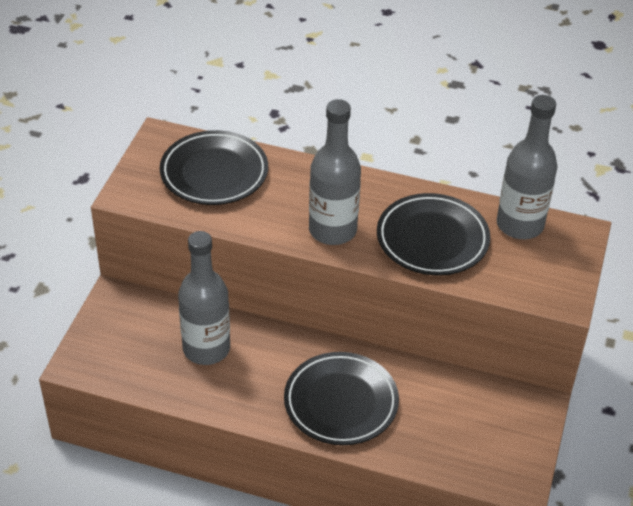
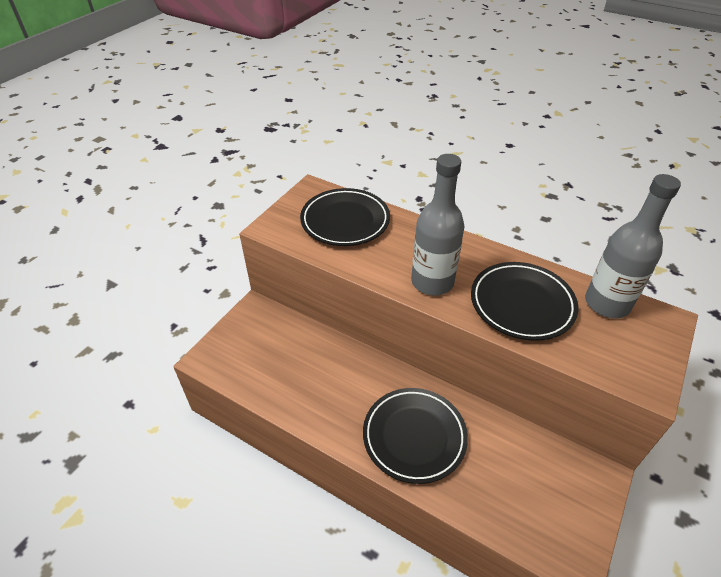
camera: 15 degrees right, 0 degrees up
(206, 349) = (312, 364): grey bottle -> none

